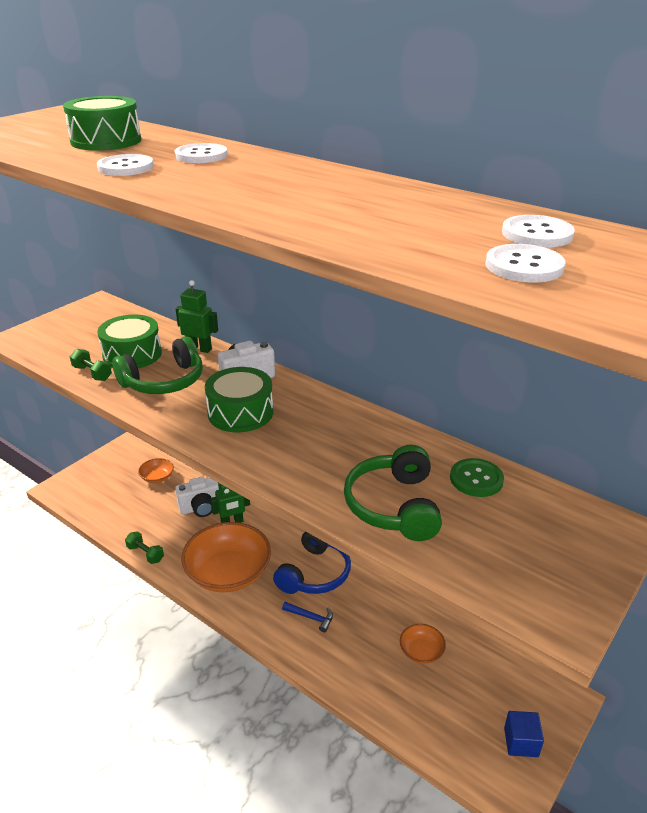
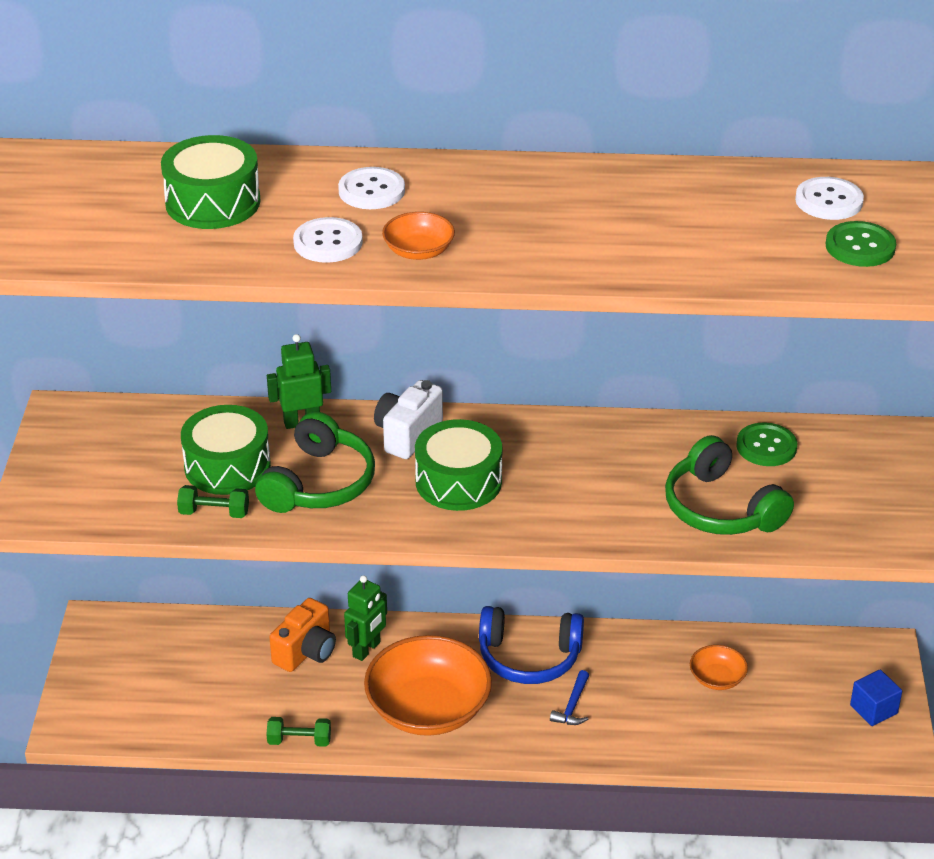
camera: 35 degrees left, 5 degrees up
(157, 477) = (198, 643): orange bowl -> orange bowl (418, 251)
(201, 508) = (306, 652): white camera -> orange camera
(311, 617) = (572, 706): blue hammer -> blue hammer turned 120 degrees clockwise
(314, 573) = (529, 657): blue headphones -> blue headphones turned 105 degrees clockwise
(524, 266) = (860, 246): white button -> green button

